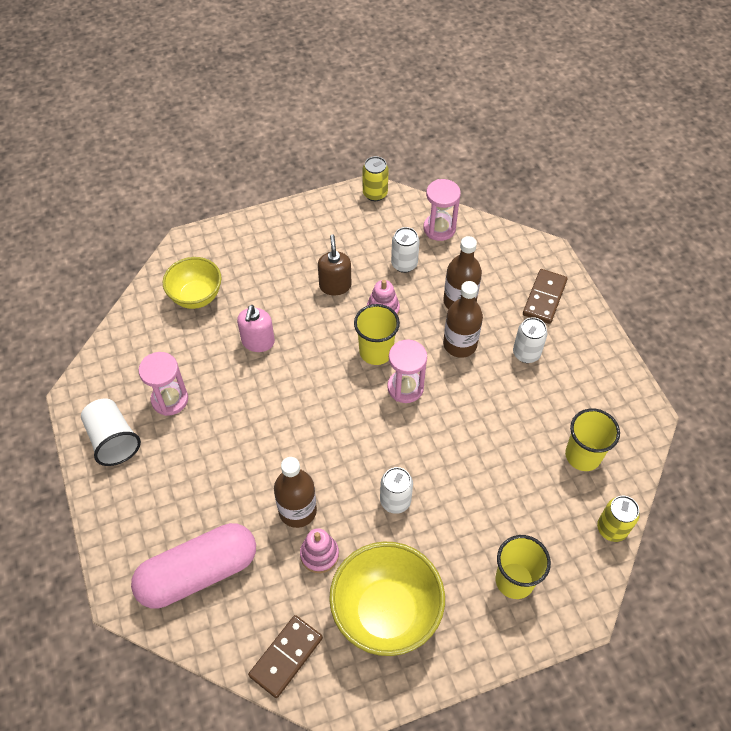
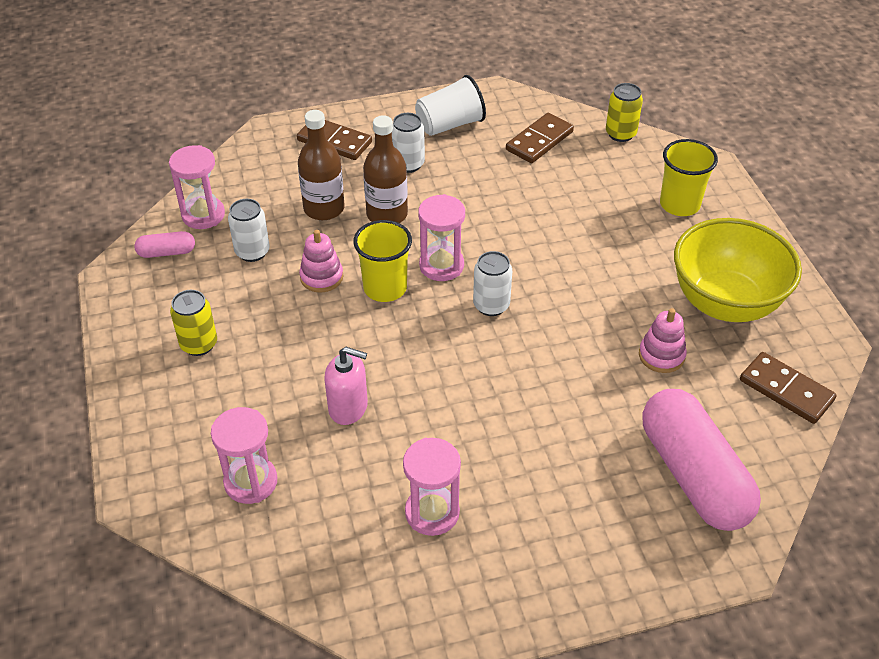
camera: 85 degrees left, 10 degrees down
(113, 440) = (494, 584): white cup -> white cup (450, 125)
(196, 297) = (251, 482): yellow bowl -> pink hourglass
(297, 510) = (605, 373): brown bottle -> none
(335, 285) = (270, 321): brown soap dispenser -> none
(375, 194) = (119, 271): yellow can -> yellow can (199, 344)
(395, 501) = (592, 286): white can -> white can (491, 305)
(397, 215) = (166, 252): none -> pink capsule
(583, 455) = (539, 141): yellow cup -> brown domino

